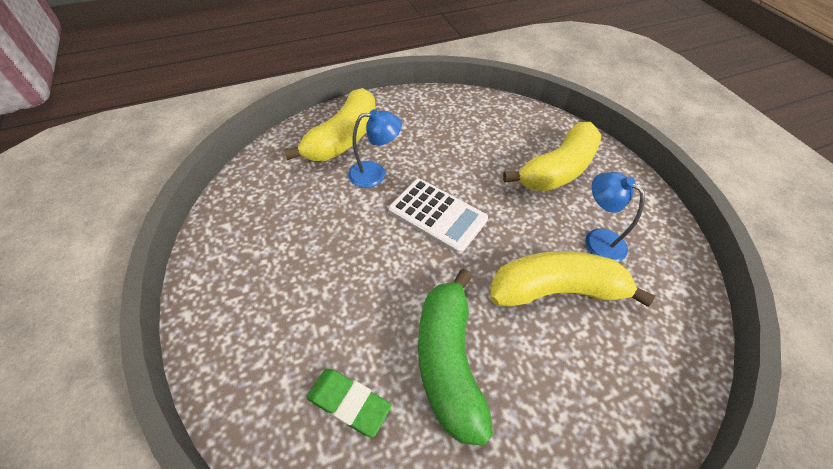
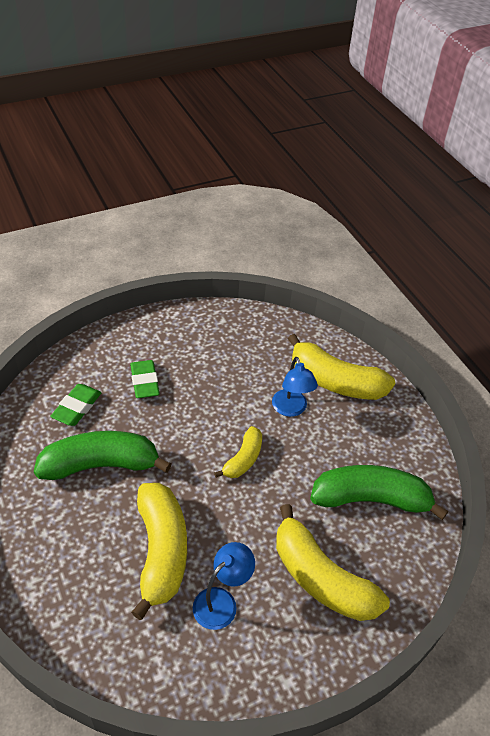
camera: 85 degrees right, 5 degrees down
(315, 313) = (144, 382): none -> green eraser
(437, 215) = (243, 459): white calculator -> yellow banana
(477, 132) = (370, 499): none -> green banana

